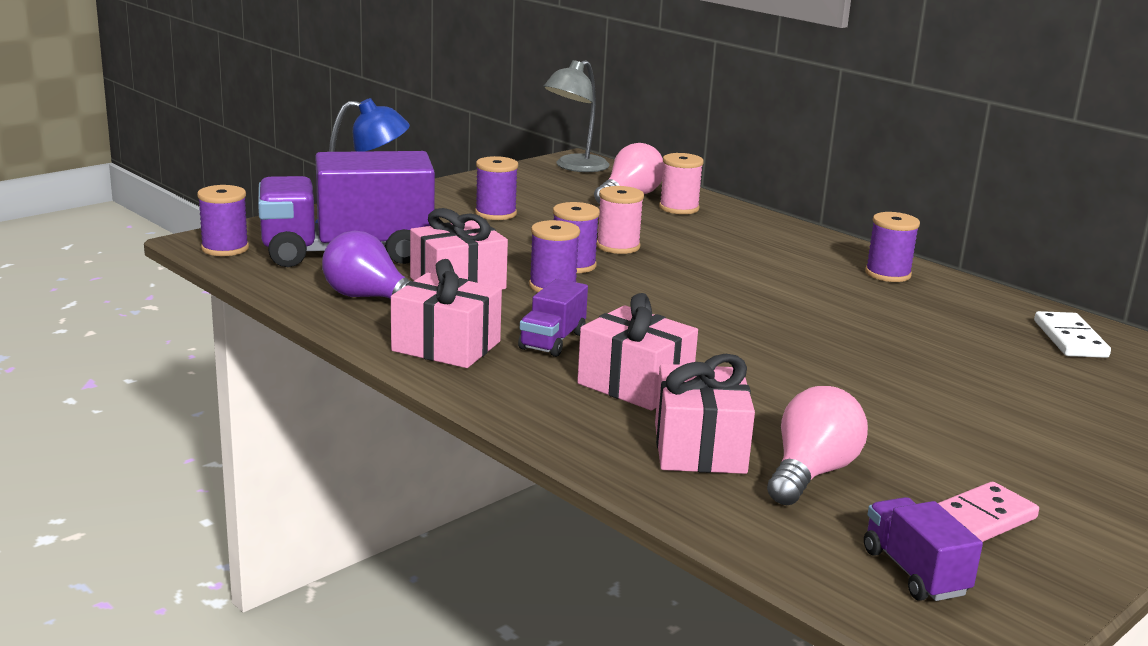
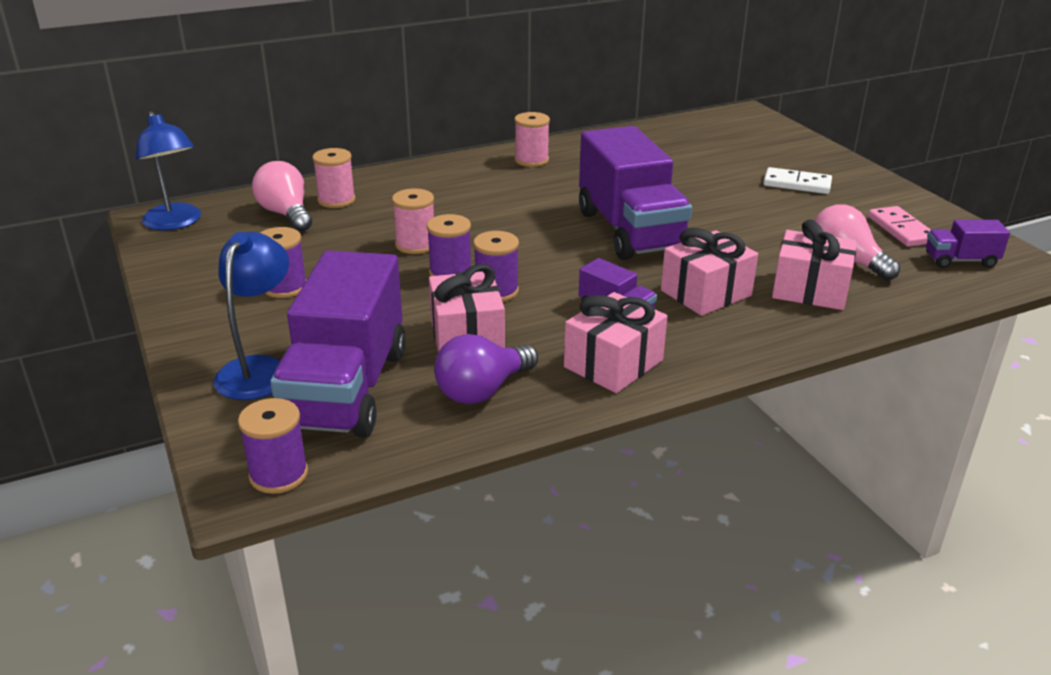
camera: 70 degrees left, 10 degrees up
(575, 167) = (175, 223): grey lamp -> blue lamp
(755, 336) = (630, 231): none -> purple truck
(887, 274) = (531, 160): purple spool -> pink spool
(1070, 339) = (662, 139): white domino -> white domino (797, 184)

